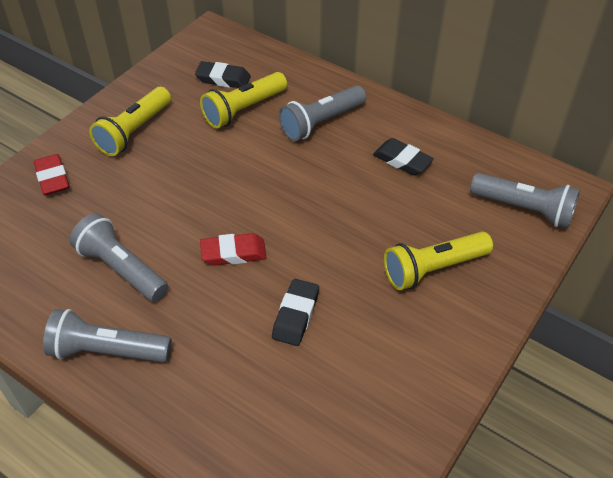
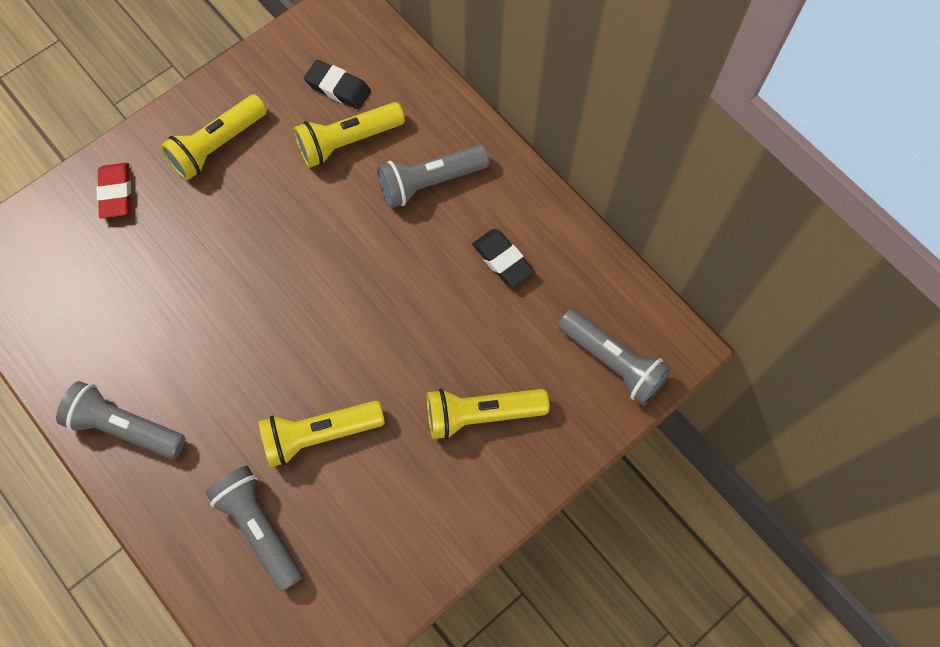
camera: 15 degrees right, 20 degrees up
(122, 269) = (161, 332): grey flashlight -> grey flashlight (260, 527)
(233, 253) = (279, 341): red eraser -> none
(295, 315) = (319, 434): black eraser -> yellow flashlight

